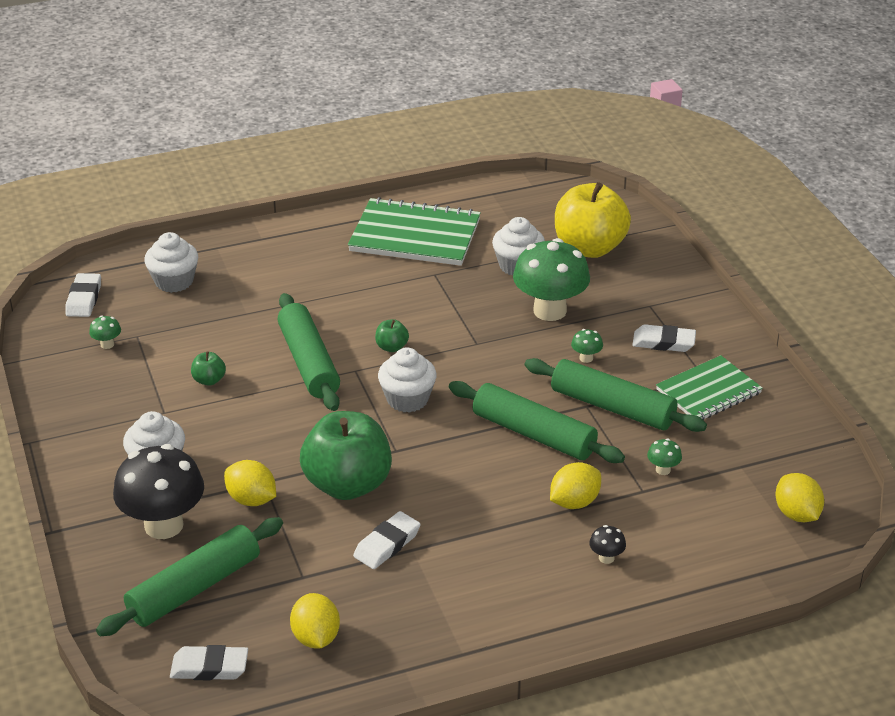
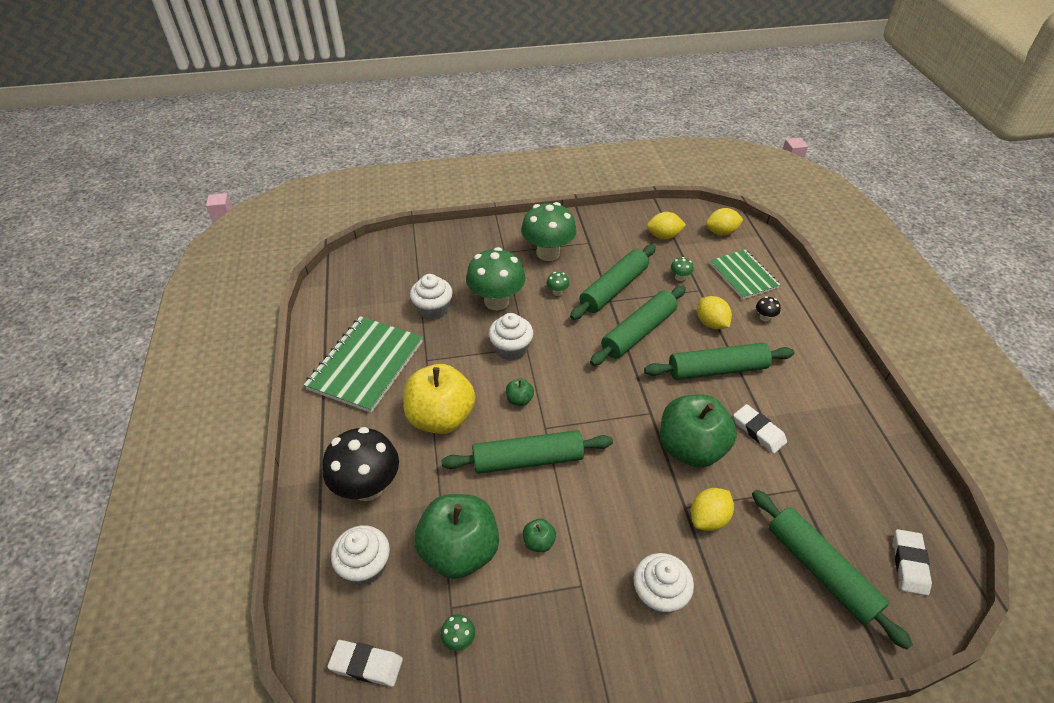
camera: 80 degrees left, 10 degrees up
(164, 525) = (743, 592): black mushroom -> black mushroom (368, 487)
(194, 332) = (459, 551): none -> green apple
(316, 637) = (863, 486): yellow lemon -> yellow lemon (663, 236)
(407, 399) = (589, 398): white cupcake -> white cupcake (511, 349)
(484, 508) = (717, 370): none -> green rolling pin
(589, 248) = (425, 268): yellow apple -> yellow apple (441, 417)
(663, 342) = (548, 253): white eraser -> green mushroom
(708, 391) = (603, 243): green notebook -> green notebook (743, 275)

